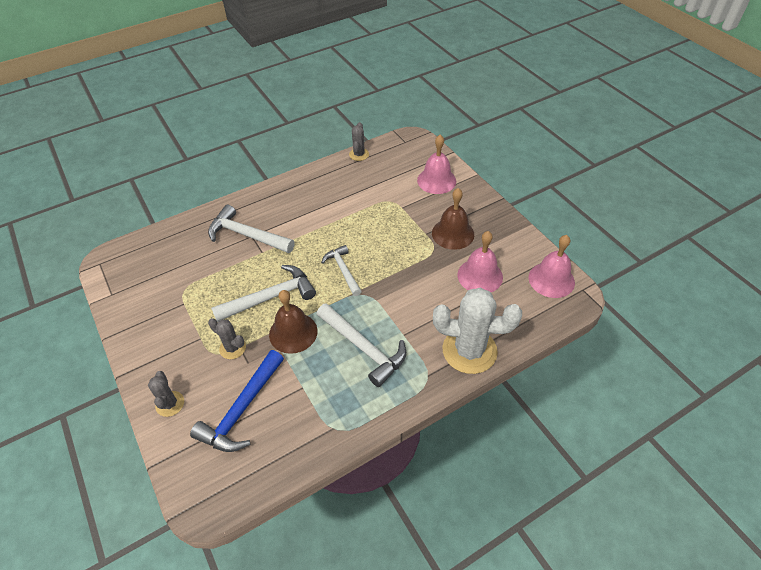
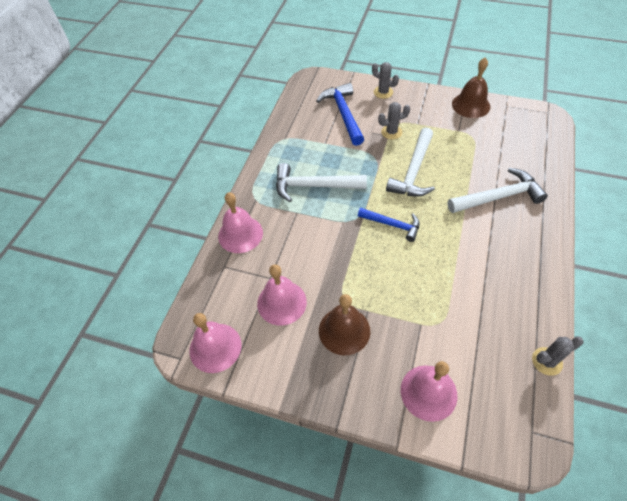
camera: 140 degrees right, 5 degrees up
(293, 332) = (369, 163): brown bell -> brown bell (471, 105)
(343, 270) = (392, 225): white hammer -> blue hammer
(359, 154) = (547, 361): grey cactus -> grey cactus turned 75 degrees counterclockwise
(469, 350) = (240, 234): white cactus -> pink bell

